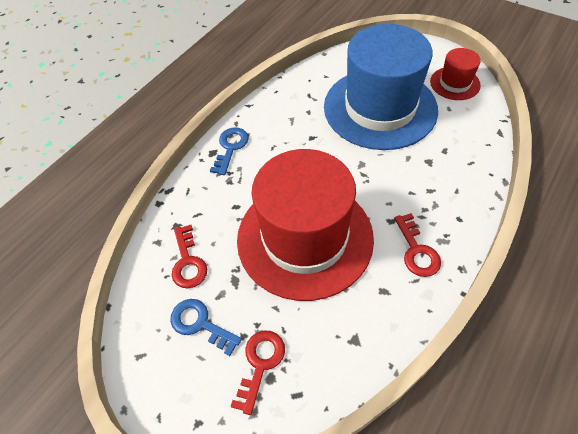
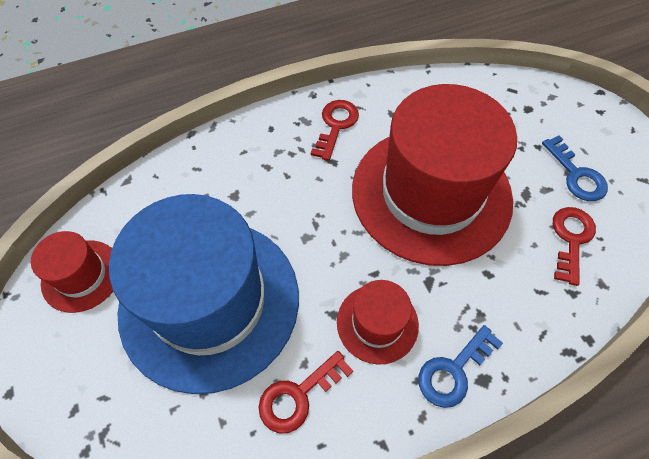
camera: 150 degrees left, 5 degrees up
(260, 364) = (532, 120): red key -> red key (298, 395)
(285, 146) = (377, 323): none -> red hat

